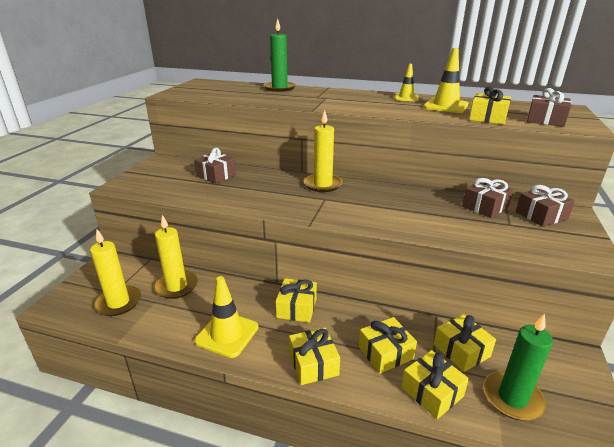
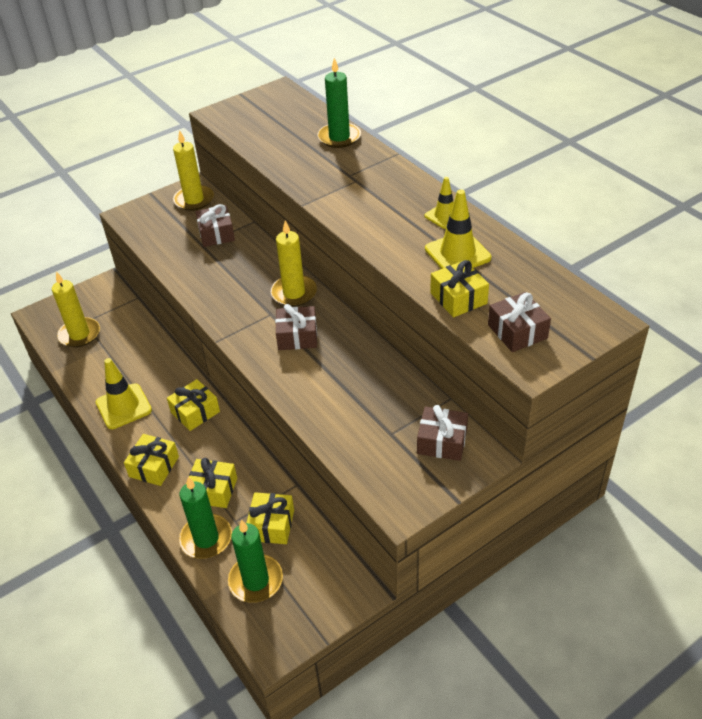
camera: 40 degrees right, 15 degrees up
(176, 286) = (130, 340): yellow candle -> yellow candle (194, 200)
(432, 392) = (206, 538): yellow gift -> green candle
(485, 207) = (404, 401): brown gift -> brown gift (297, 336)

